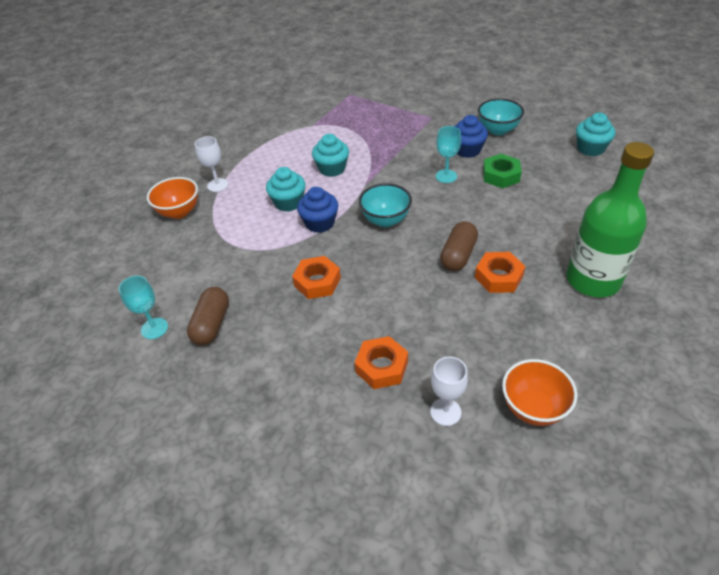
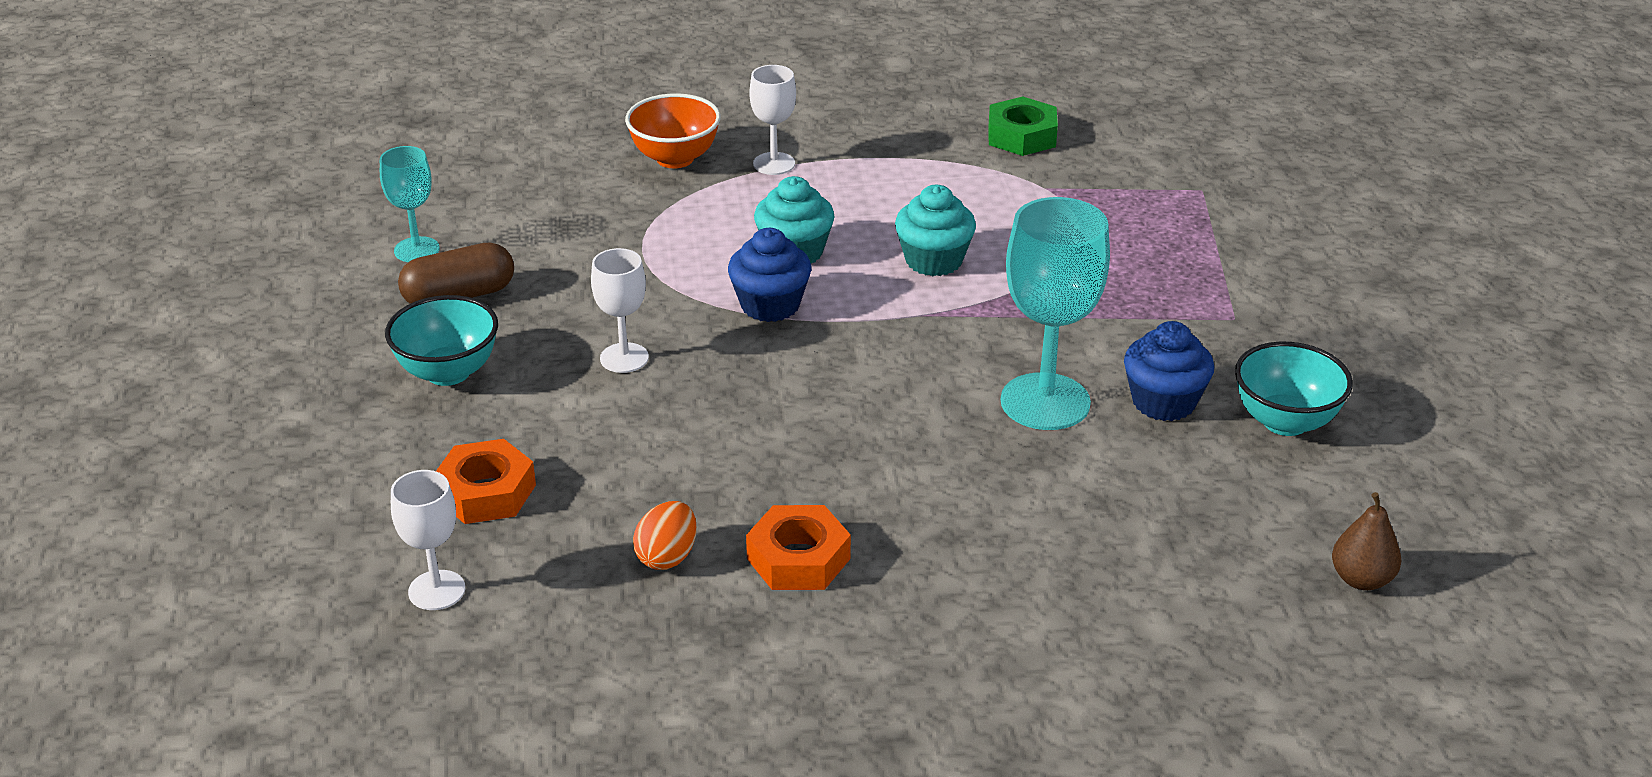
camera: 55 degrees right, 10 degrees down
(317, 282) = (624, 358): orange nut -> white goblet
(385, 220) = (842, 373): turquoise bowl -> turquoise bowl (448, 372)
(446, 176) = (1045, 402): turquoise goblet -> turquoise goblet, size x1.79
(458, 255) = (818, 491): brown capsule -> none
(472, 317) = (667, 557): none -> orange egg
(501, 175) = (1119, 473): green nut -> green nut (1021, 136)
(533, 408) = (505, 688): orange bowl -> none
(590, 148) = (1361, 579): turquoise cupcake -> brown pear
(593, 280) = (889, 687): green bottle -> none

